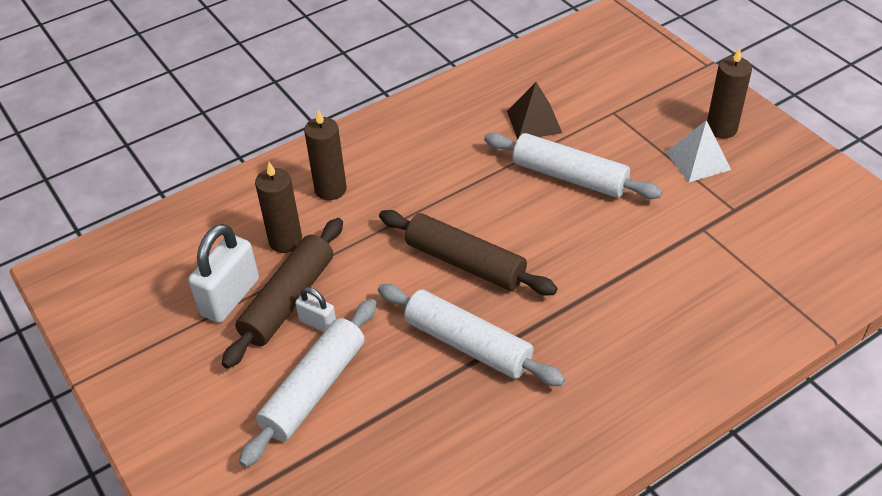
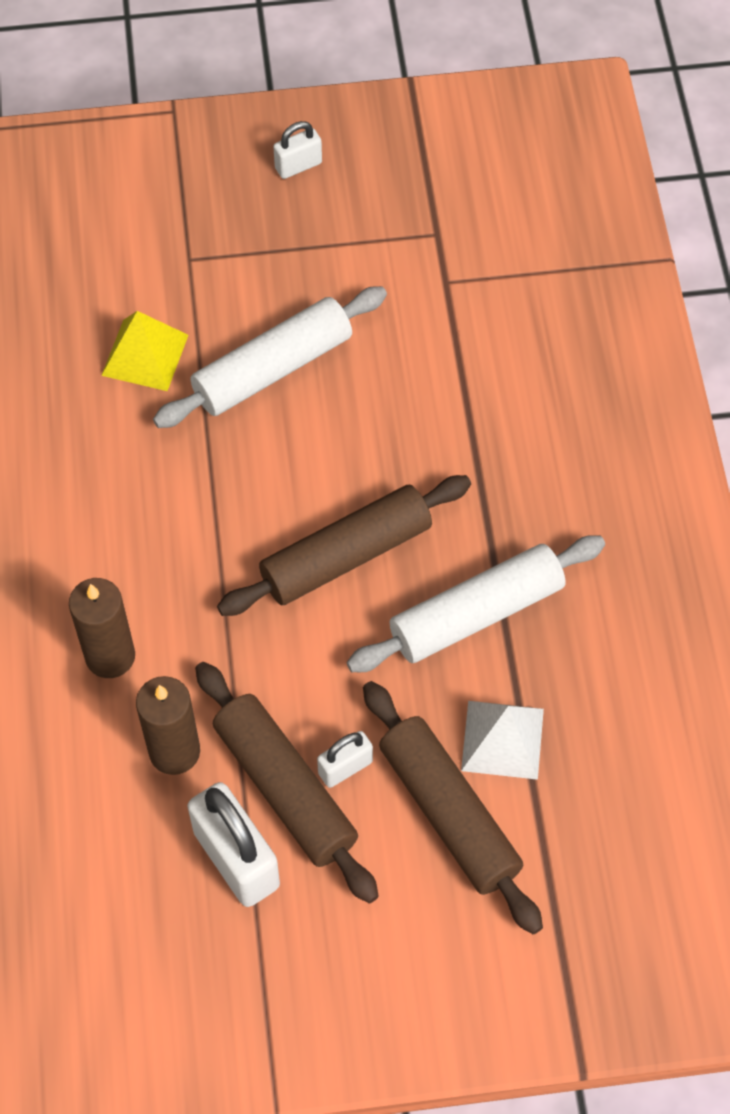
camera: 65 degrees left, 15 degrees up
(314, 389) = (448, 813): white rolling pin -> brown rolling pin
(534, 122) = (145, 355): brown pyramid -> yellow pyramid
(697, 160) = (335, 222): white pyramid -> white pyramid (502, 739)
(721, 128) = (298, 166): brown candle -> white padlock

